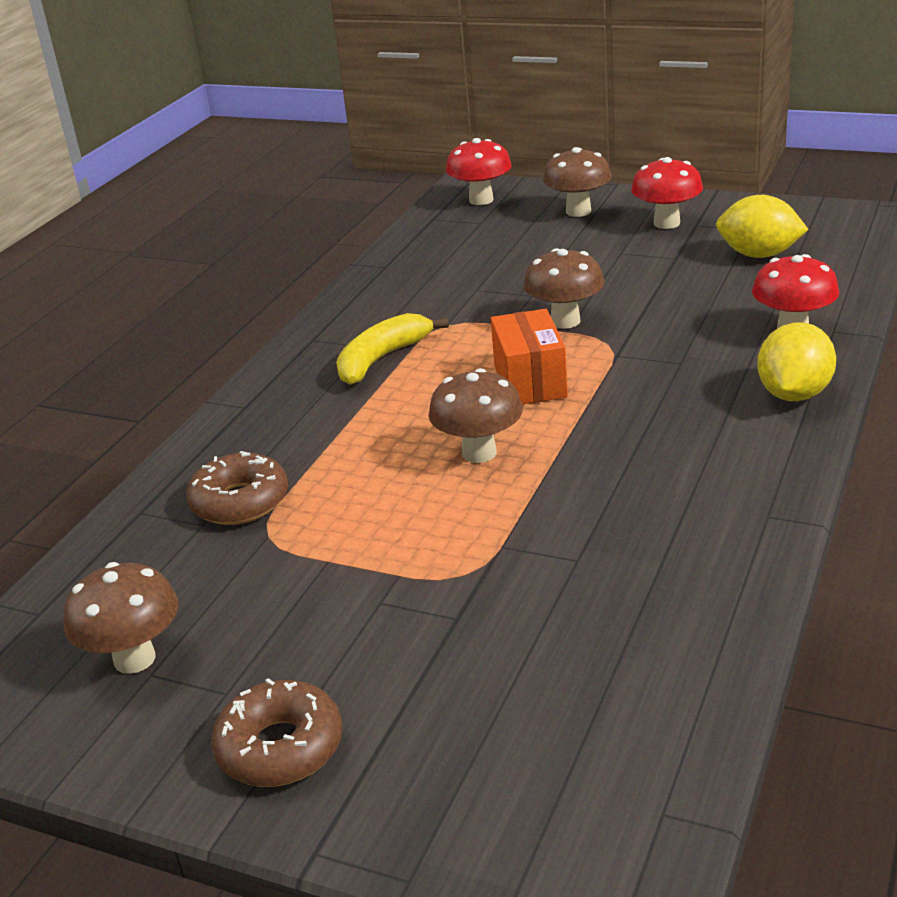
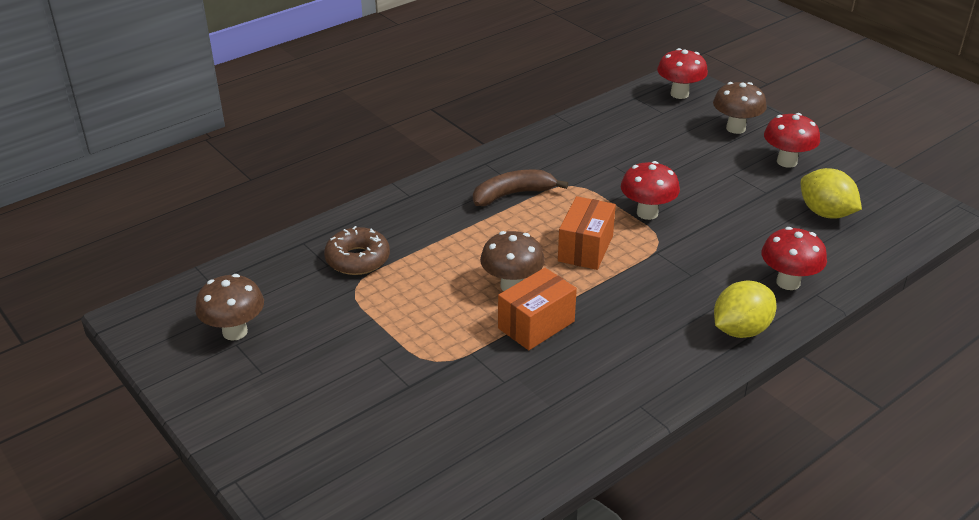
camera: 25 degrees right, 5 degrees up
(280, 747) = (263, 416): brown donut -> none
(382, 359) = (513, 194): yellow banana -> brown banana
(553, 482) = (536, 325): none -> orange box
(565, 321) = (647, 213): brown mushroom -> red mushroom

